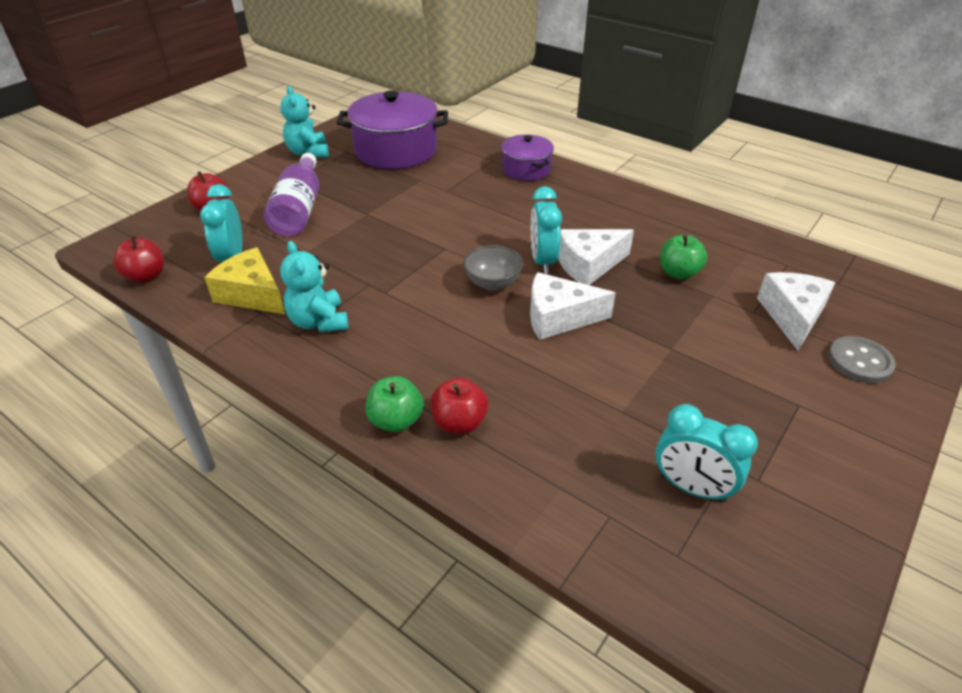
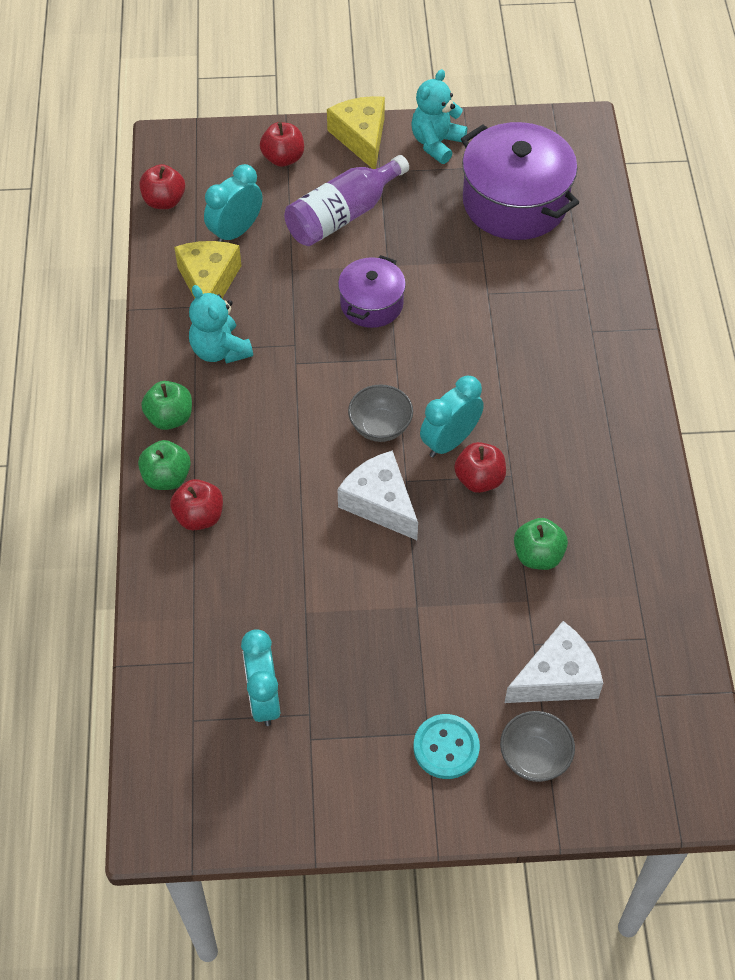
camera: 50 degrees right, 15 degrees up
(255, 174) = (361, 138): none -> yellow cheese
(319, 322) = (220, 350): turquoise teddy bear -> turquoise teddy bear turned 60 degrees counterclockwise
(340, 384) = (170, 417): none -> green apple
(526, 169) = (597, 327): purple pot -> purple pot (371, 304)
(589, 265) = (479, 479): white cheese -> red apple
(821, 402) = (446, 747): none -> turquoise button
(859, 361) = (534, 757): grey button -> grey bowl

